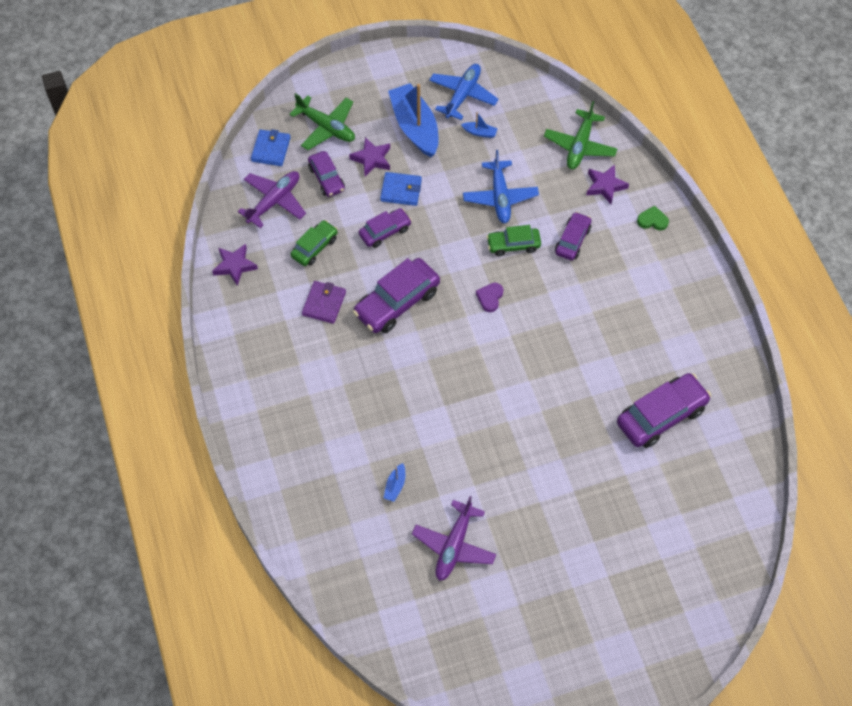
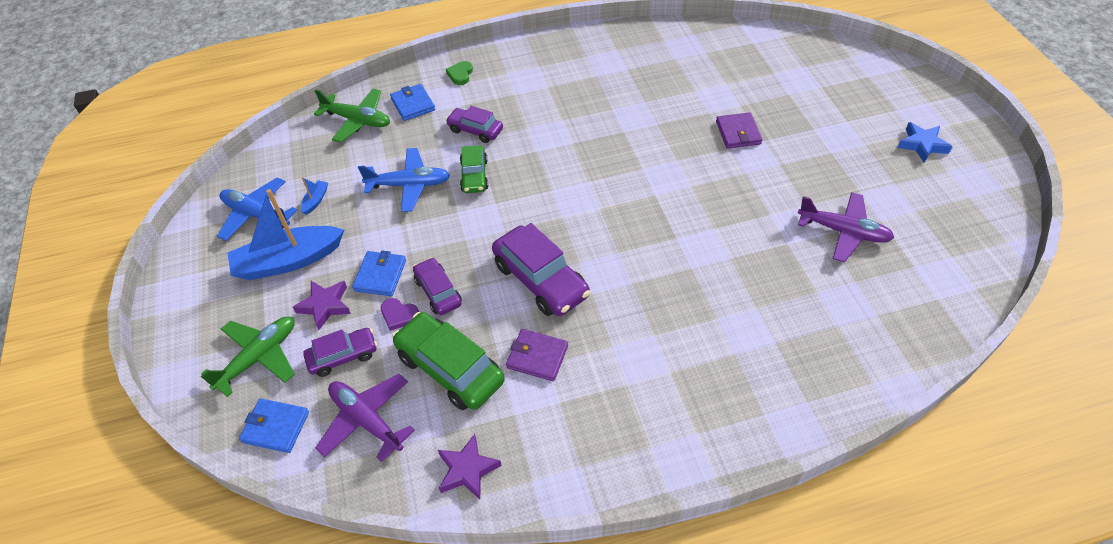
camera: 85 degrees left, 10 degrees down
(314, 247) = (450, 369): green car -> green car, size x1.68
(395, 486) = (782, 282): blue boat -> none
(490, 297) = (540, 196): purple heart -> purple heart (399, 315)
(575, 644) = (922, 145): none -> blue star
(583, 468) = (738, 133): none -> purple wallet
(605, 186) = (413, 104): purple star -> blue wallet
(661, 416) = (676, 80): purple car -> none

